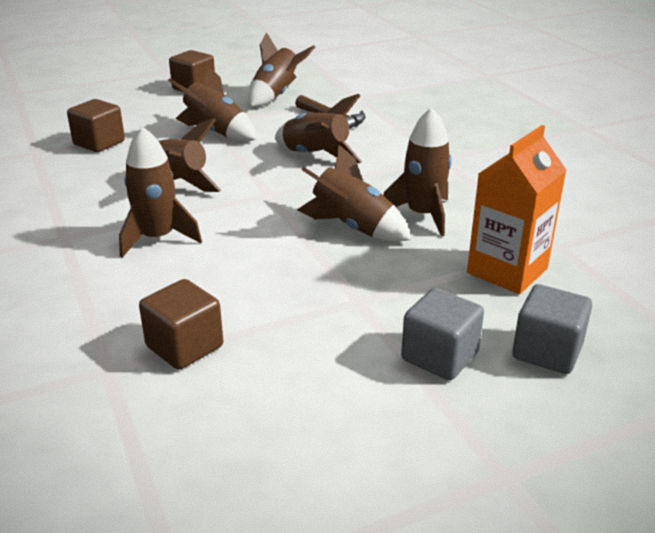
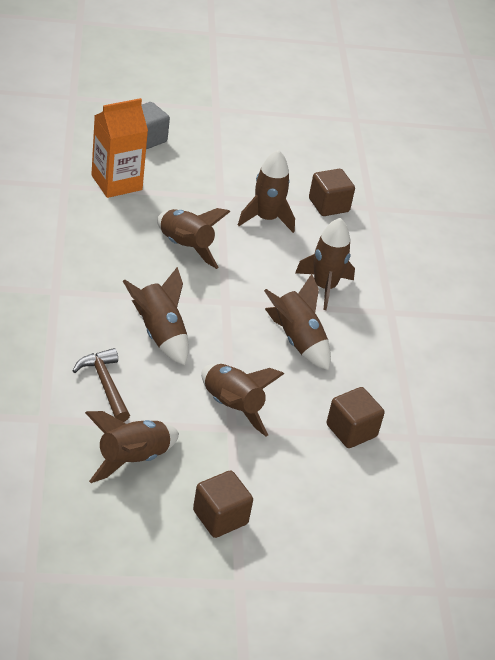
camera: 165 degrees left, 10 degrees up
(423, 215) = (127, 240): brown rocket -> brown rocket (266, 218)
(439, 356) = (201, 155): grey cube -> none

